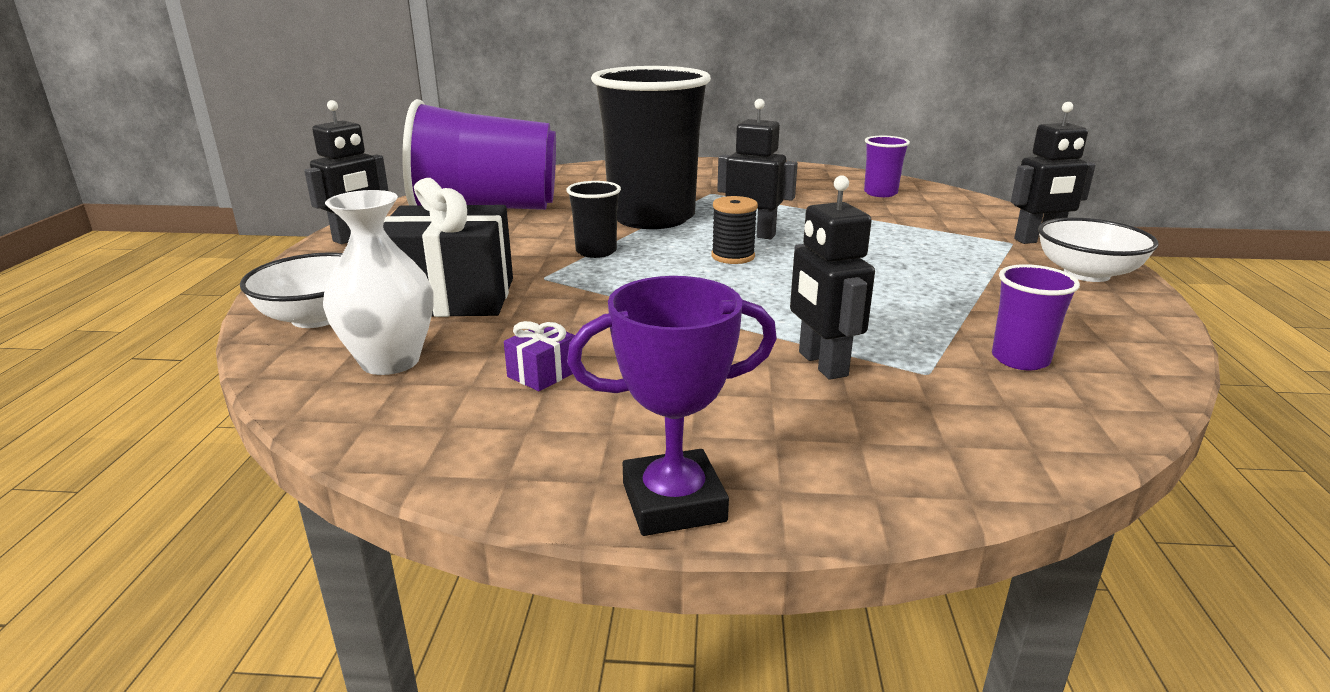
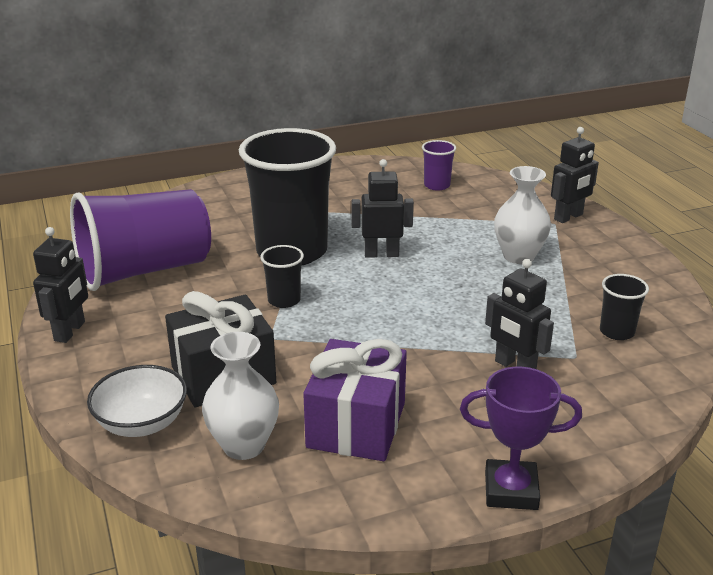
camera: 25 degrees left, 5 degrees up
(543, 374) = (356, 425): purple gift -> purple gift, size x2.44
(673, 502) = (511, 490): purple trophy -> purple trophy turned 45 degrees clockwise
(733, 256) = (386, 282): black spool -> none
(932, 262) = (518, 256): none -> white vase
(1020, 359) = (616, 332): purple cup -> black cup
(1086, 274) = (613, 245): white bowl -> none

